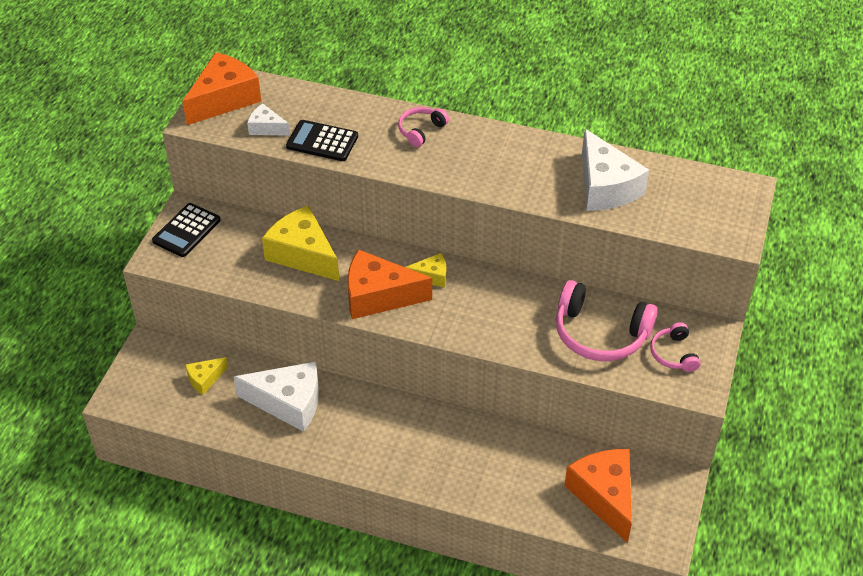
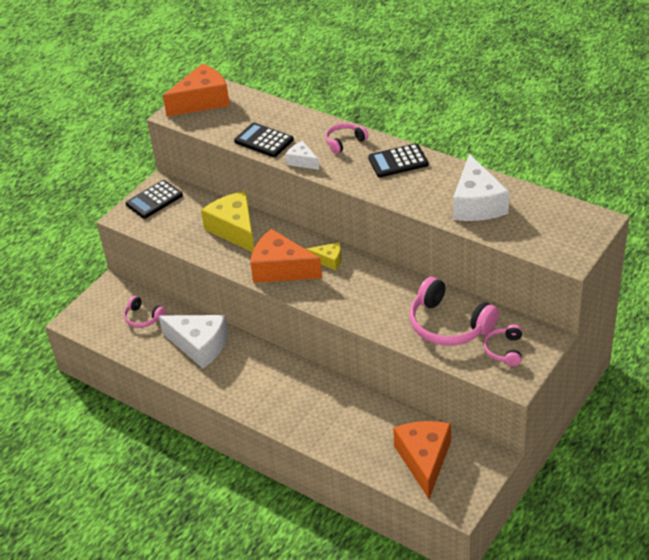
camera: 20 degrees right, 5 degrees down
(205, 379) = (143, 317): yellow cheese -> pink headphones
(266, 128) = (225, 125): white cheese -> white cheese (302, 161)
(493, 146) = (398, 161): none -> black calculator

